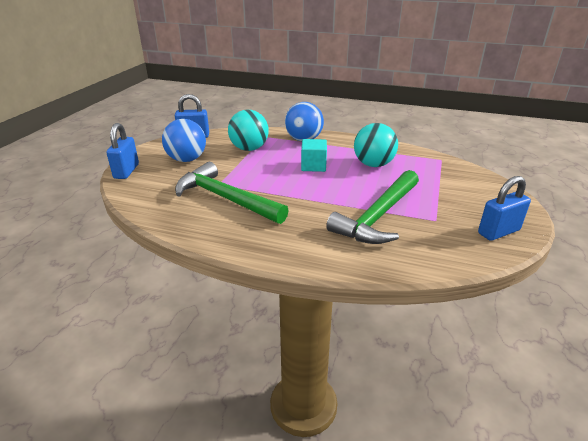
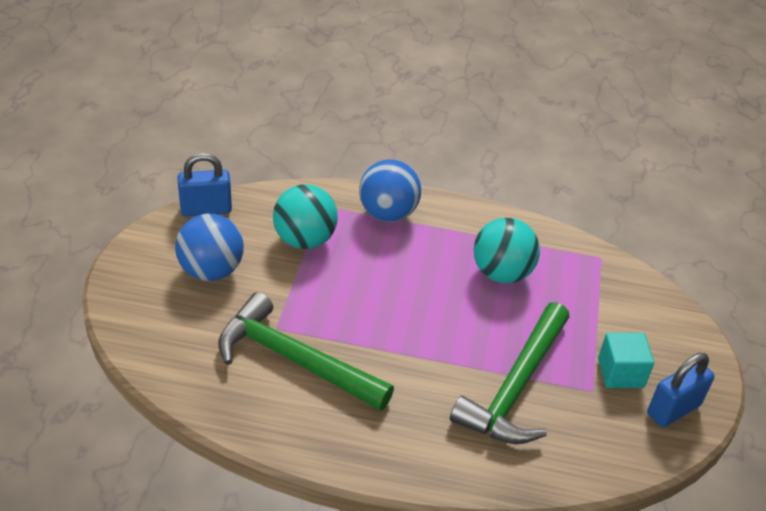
camera: 10 degrees left, 10 degrees up
(126, 171) = (123, 303): blue padlock -> none
(313, 166) = (412, 280): turquoise cube -> turquoise cube (620, 373)

